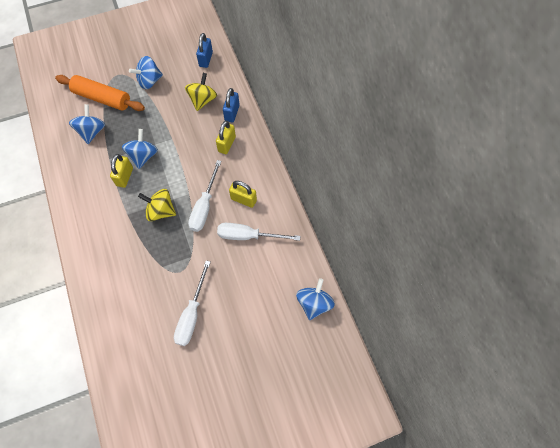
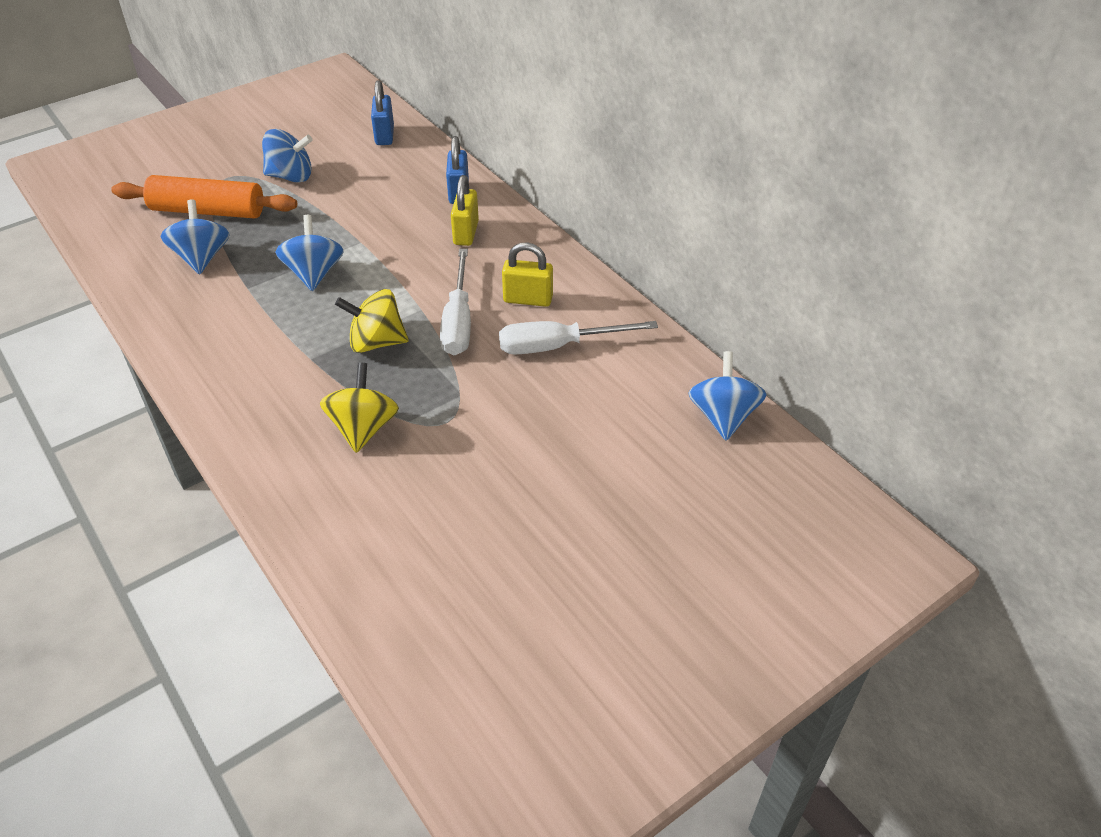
camera: 15 degrees left, 20 degrees down
(125, 177) = (288, 307): yellow padlock -> none
(149, 81) = (291, 176): blue spinning top -> blue spinning top turned 135 degrees counterclockwise
(192, 314) = (496, 480): white screwdriver -> none
(202, 100) = (399, 185): yellow spinning top -> yellow spinning top (363, 428)

